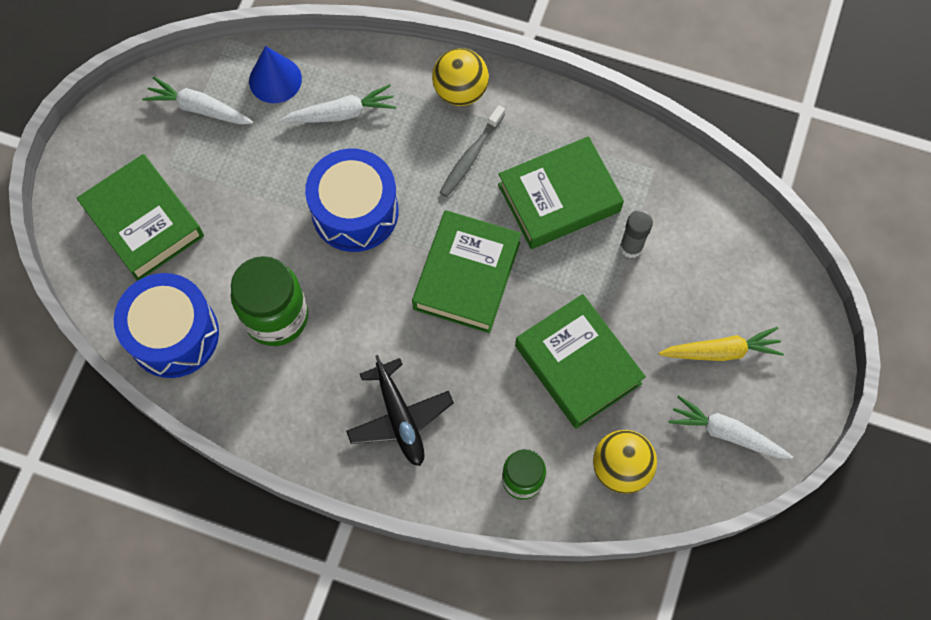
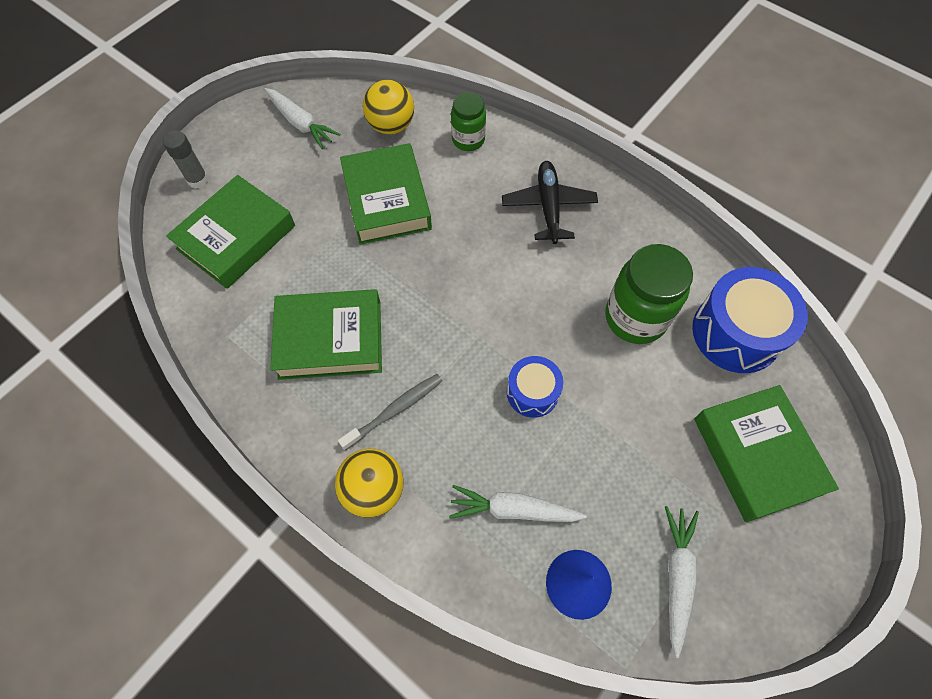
camera: 160 degrees left, 5 degrees down
(199, 108) = (677, 576): white carrot -> white carrot turned 120 degrees counterclockwise
(355, 211) = (532, 392): blue drum -> blue drum, size x0.57
(466, 275) = (448, 297): green book -> green book (236, 237)
(631, 247) = (291, 274): grey glue stick -> grey glue stick (198, 180)
(721, 351) = (268, 175): yellow carrot -> none

